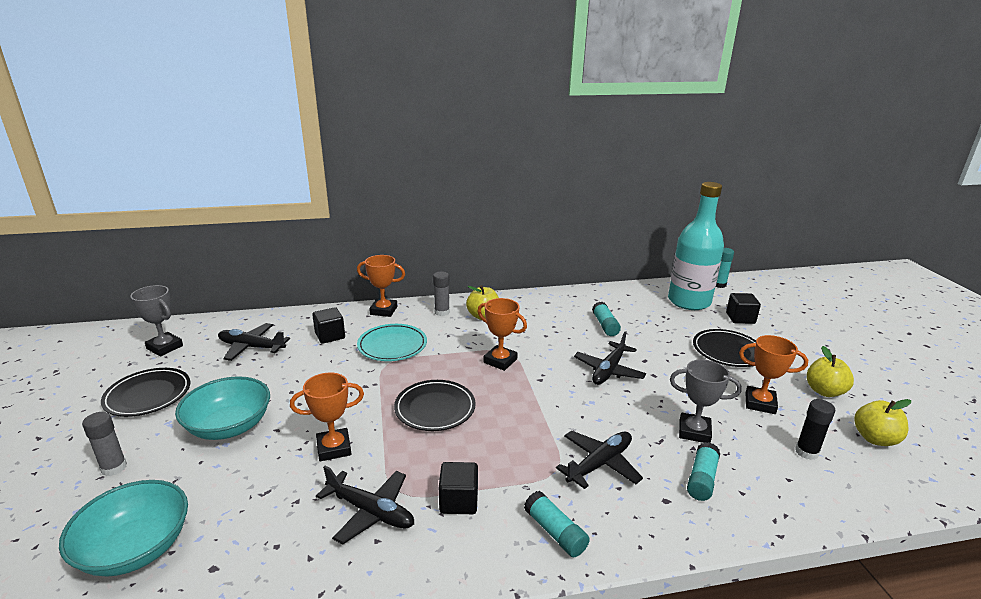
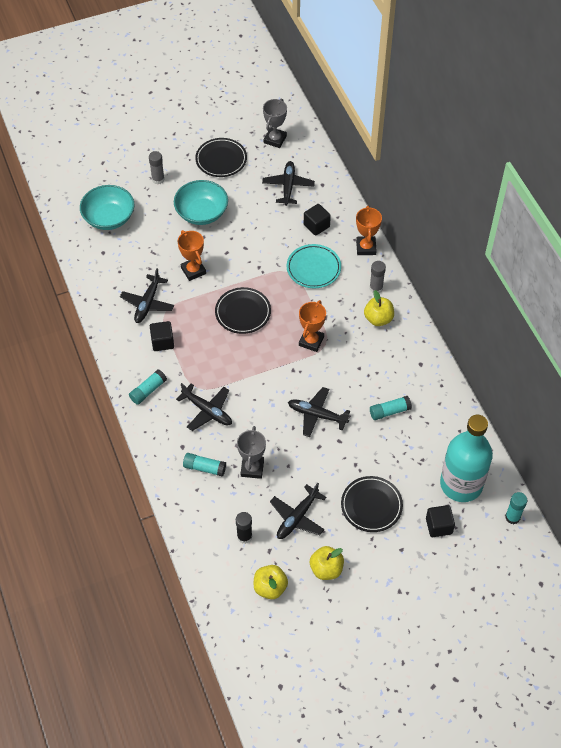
camera: 80 degrees right, 30 degrees up
(760, 403) = (297, 517): orange trophy -> black plane

